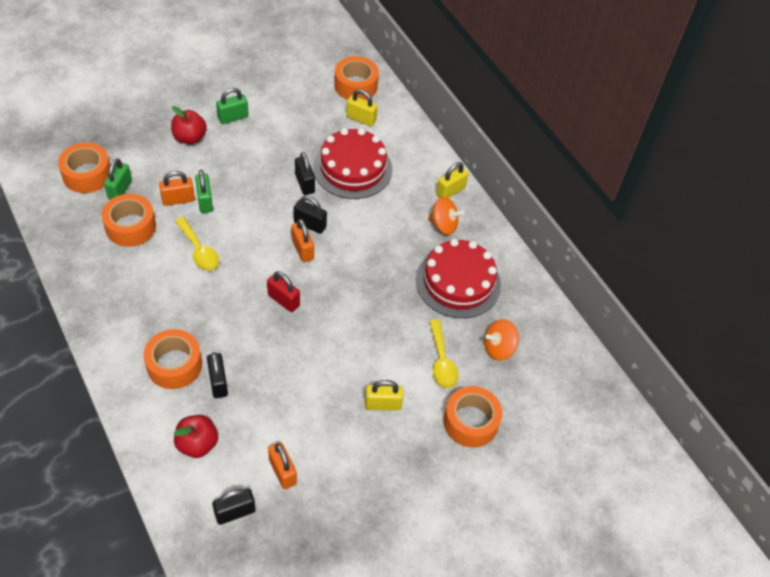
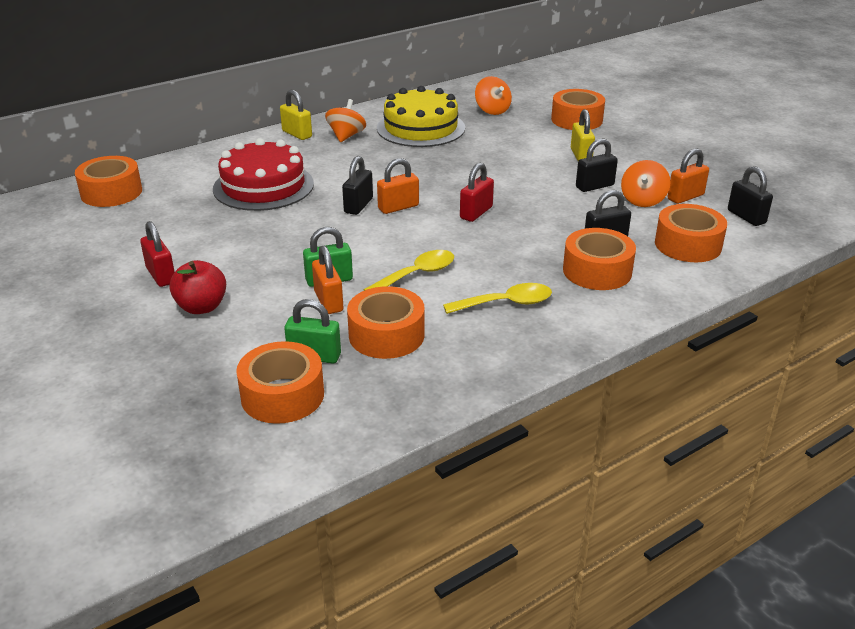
camera: 90 degrees left, 20 degrees down
(197, 444) = (688, 245): red apple -> orange tape
(233, 117) = (161, 275): green padlock -> red padlock
(282, 432) = (643, 200): none -> orange spinning top
(304, 183) = (291, 213): black padlock -> black padlock (594, 186)
(361, 119) = (176, 186): yellow padlock -> none
(441, 361) = (518, 132): yellow spoon -> yellow spoon (506, 303)
(458, 282) = (421, 128): red cake -> yellow cake

